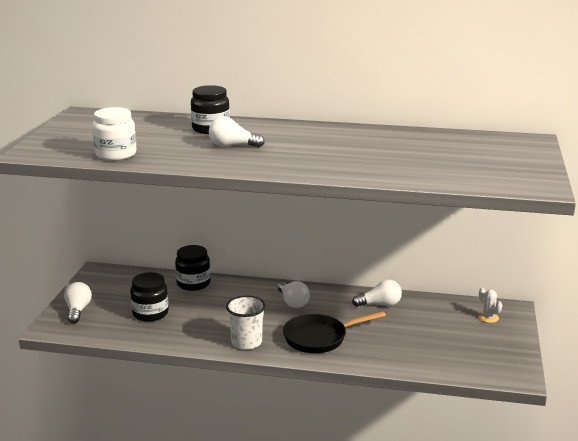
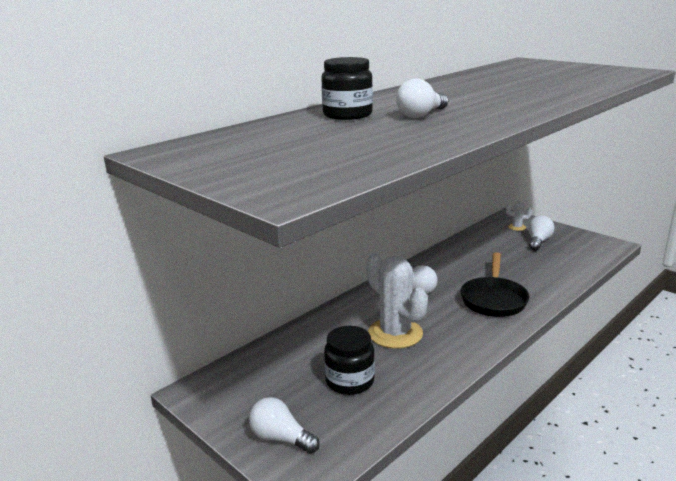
camera: 55 degrees left, 0 degrees up
(116, 154) = (375, 156): white jar -> none
(193, 283) = (312, 333): black jar -> none
(223, 312) = (395, 333): none -> white cactus
(246, 342) = (471, 338): white cup -> none
(380, 304) = (457, 257): white light bulb -> white light bulb (538, 241)

